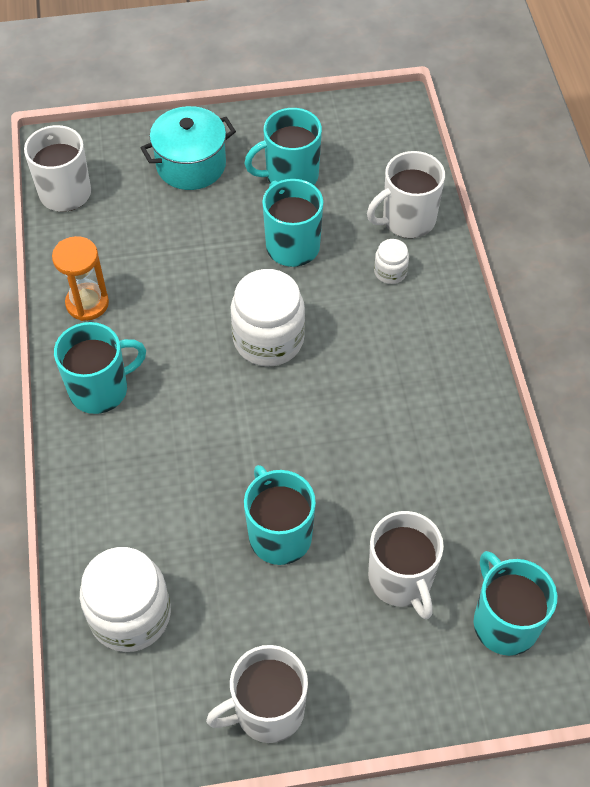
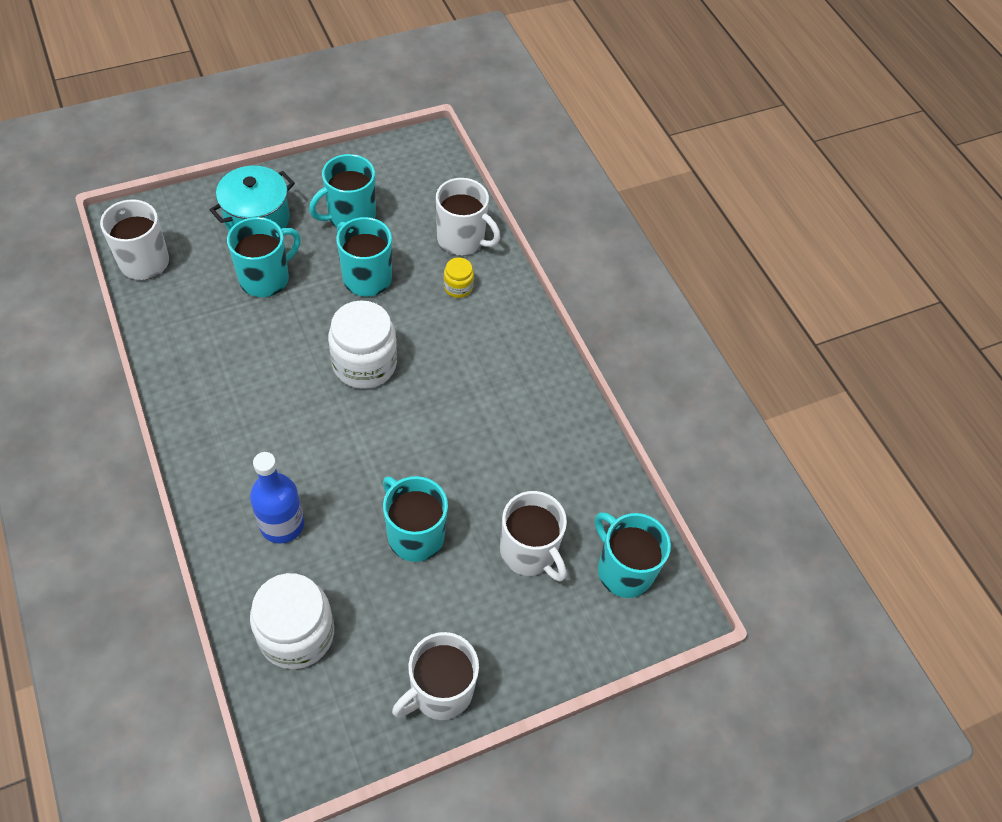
camera: 20 degrees left, 0 degrees up
(87, 303) = (189, 360): orange hourglass -> none
(100, 389) = (220, 436): turquoise mug -> turquoise mug (266, 278)
(142, 495) = (282, 524): none -> blue bottle
(390, 272) = (458, 287): white jar -> yellow jar
(407, 220) = (462, 240): white mug -> white mug turned 105 degrees counterclockwise

